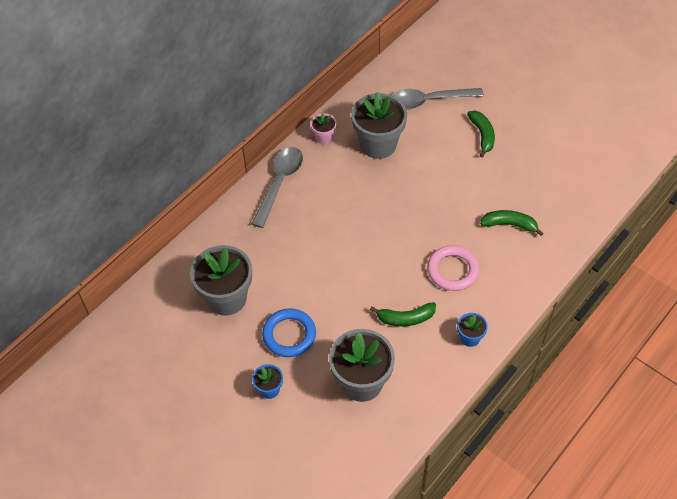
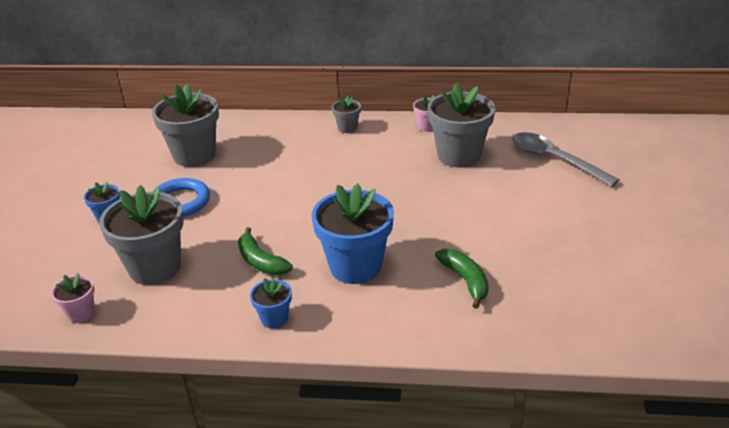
camera: 55 degrees right, 20 degrees down
(279, 183) = (347, 128): grey spoon -> grey flower pot
(380, 445) = (81, 313): none -> pink flower pot
(452, 270) = (355, 266): pink ring -> blue flower pot
(482, 135) = (561, 209): green banana -> none

